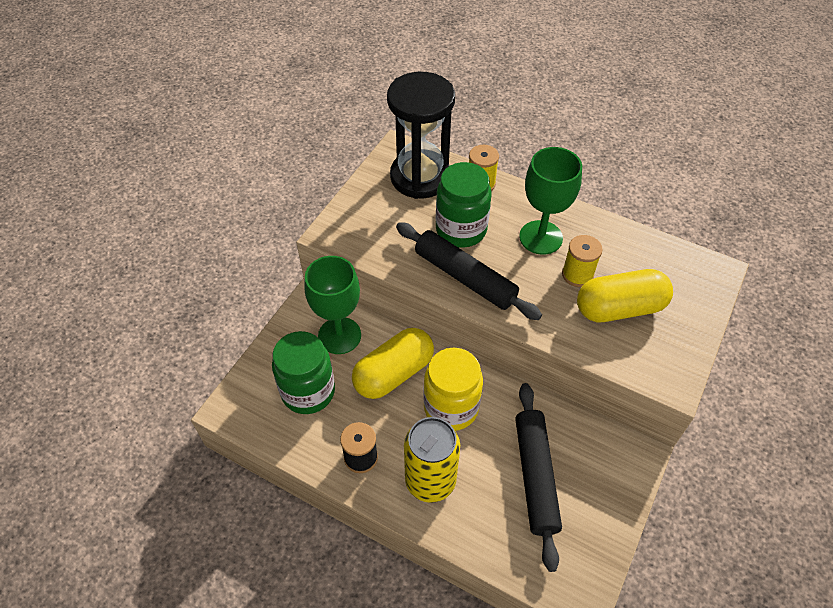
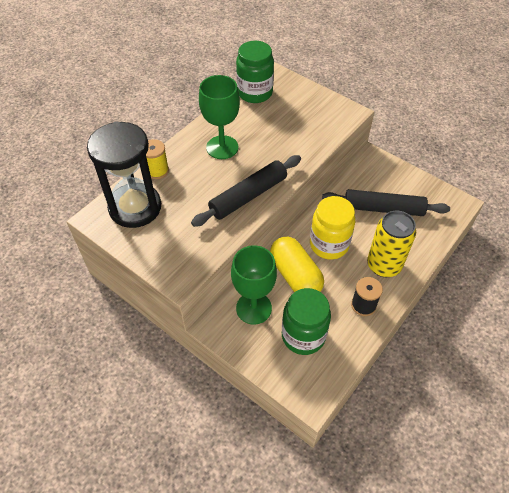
camera: 80 degrees left, 0 degrees up
(461, 230) = (201, 191): green jar -> green jar (255, 93)
(577, 274) = (260, 136): yellow spool -> none
(619, 308) = (292, 122): yellow capsule -> none

